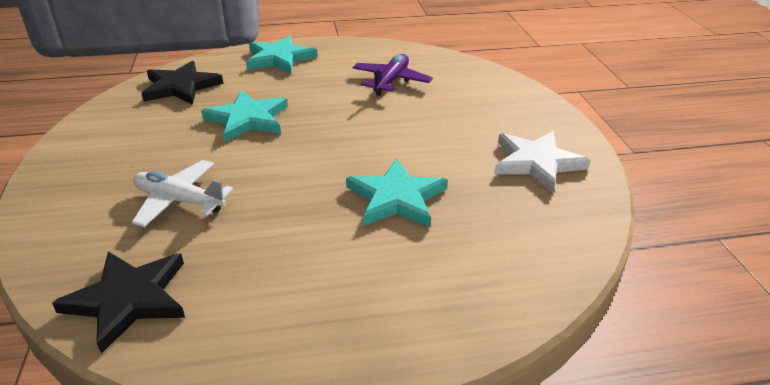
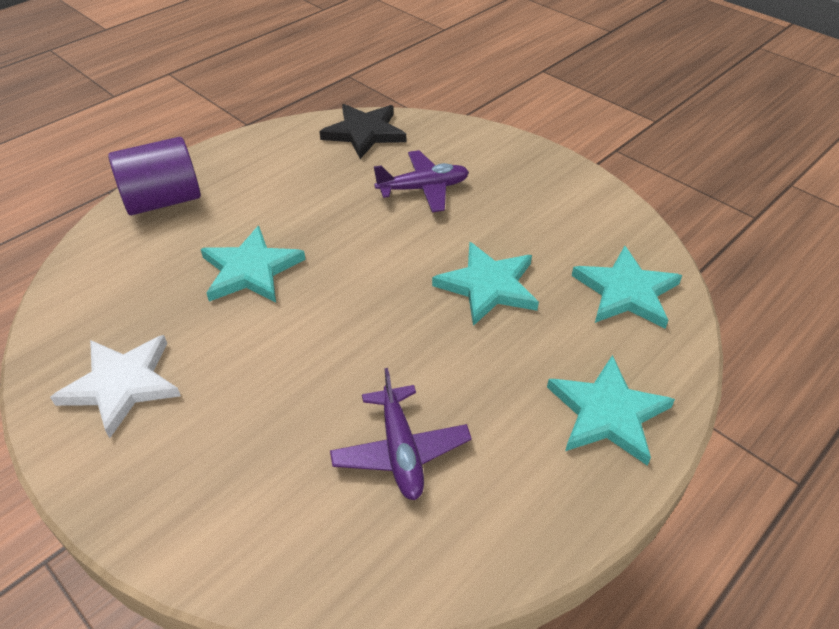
camera: 145 degrees right, 10 degrees up
(179, 201) = (423, 189): white plane -> purple plane
(181, 87) = (626, 292): black star -> turquoise star
(435, 316) = (163, 200): none -> purple cylinder

